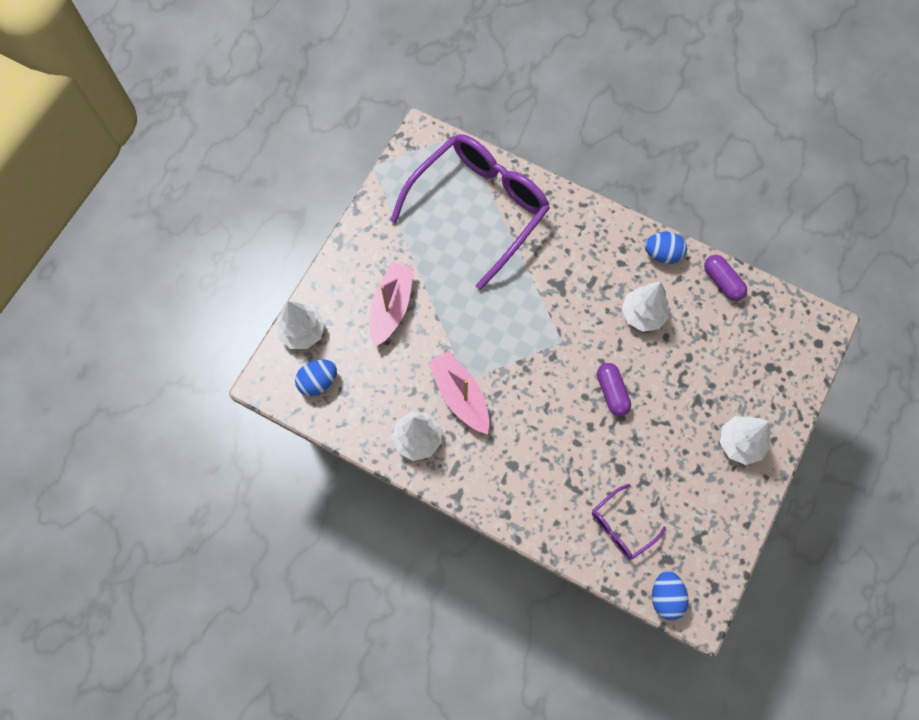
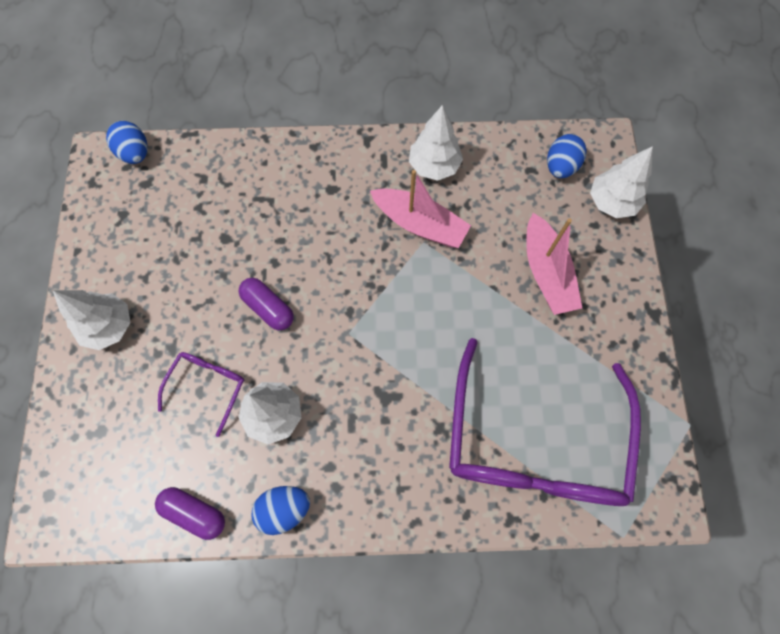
camera: 150 degrees right, 0 degrees up
(621, 527) = (201, 189): purple glasses -> purple glasses (208, 386)

